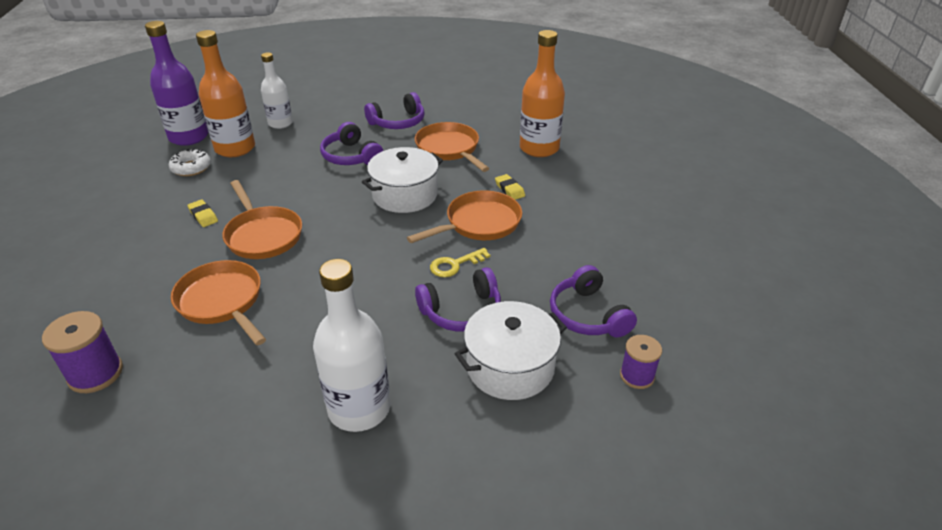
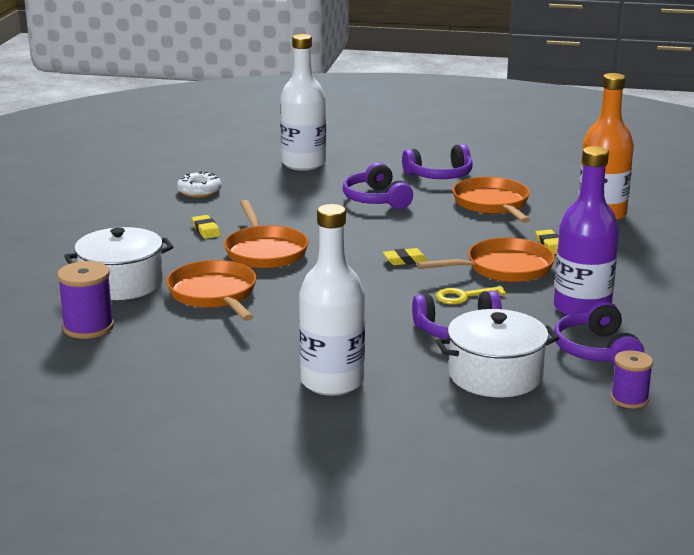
camera: 15 degrees right, 15 degrees down
(189, 137) = (201, 166): purple bottle -> purple bottle (582, 308)
(235, 148) = (249, 180): orange bottle -> none
(280, 123) = (303, 164): white bottle -> white bottle, size x1.54
(392, 227) = (405, 260): none -> yellow eraser
(405, 195) = (427, 237): white pot -> white pot (121, 283)

